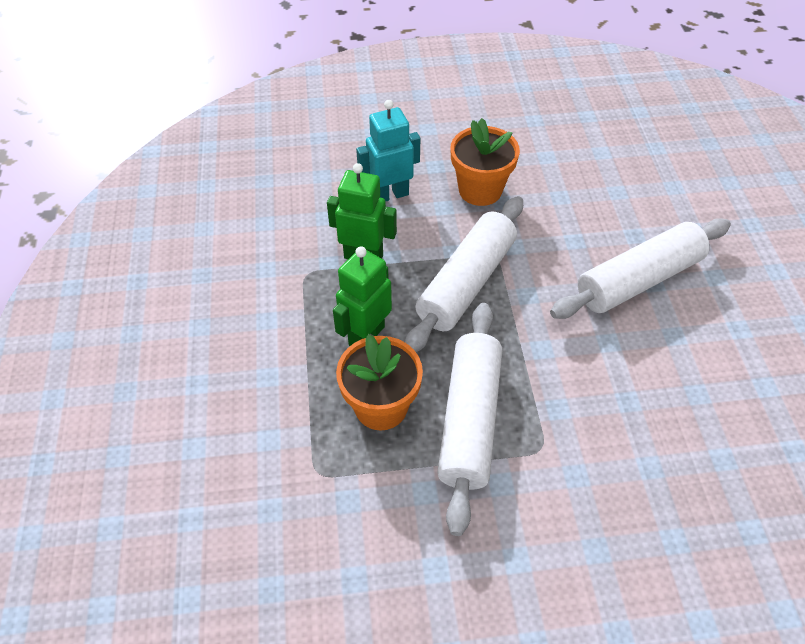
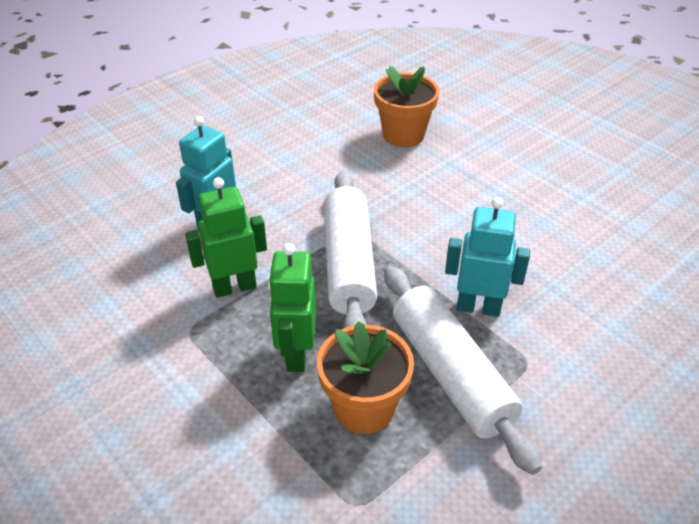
camera: 35 degrees left, 10 degrees down
(480, 190) = (295, 185): orange flower pot -> orange flower pot (403, 135)
(541, 378) = (478, 307): none -> turquoise robot
(638, 280) = (482, 195): white rolling pin -> none

